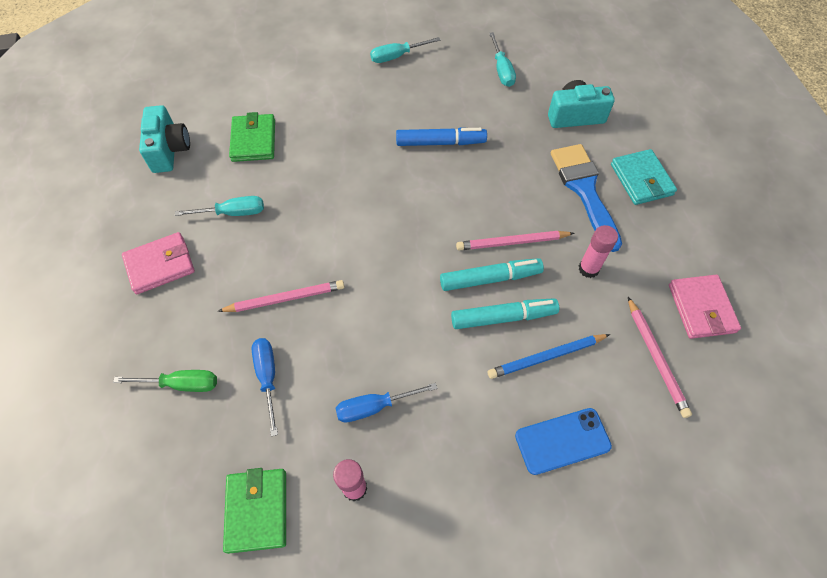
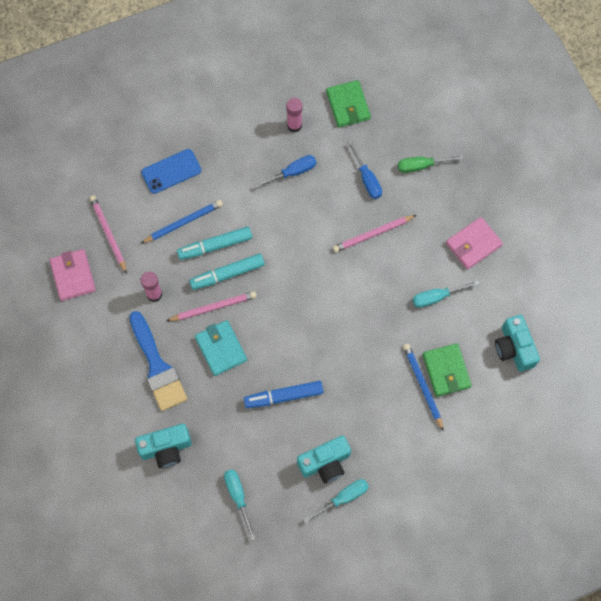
camera: 170 degrees right, 10 degrees up
(285, 131) = (423, 386): none -> blue pencil
(408, 83) = (325, 463): none -> turquoise camera
(641, 179) = (109, 385): turquoise wallet -> turquoise wallet (221, 349)

